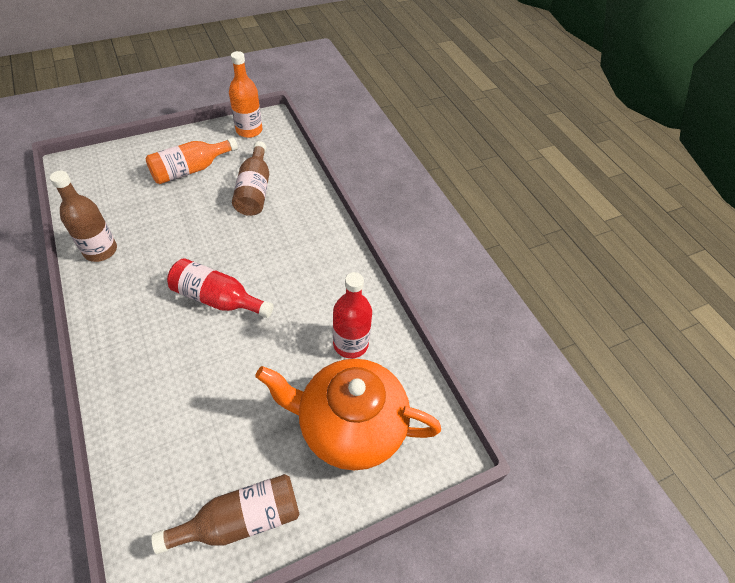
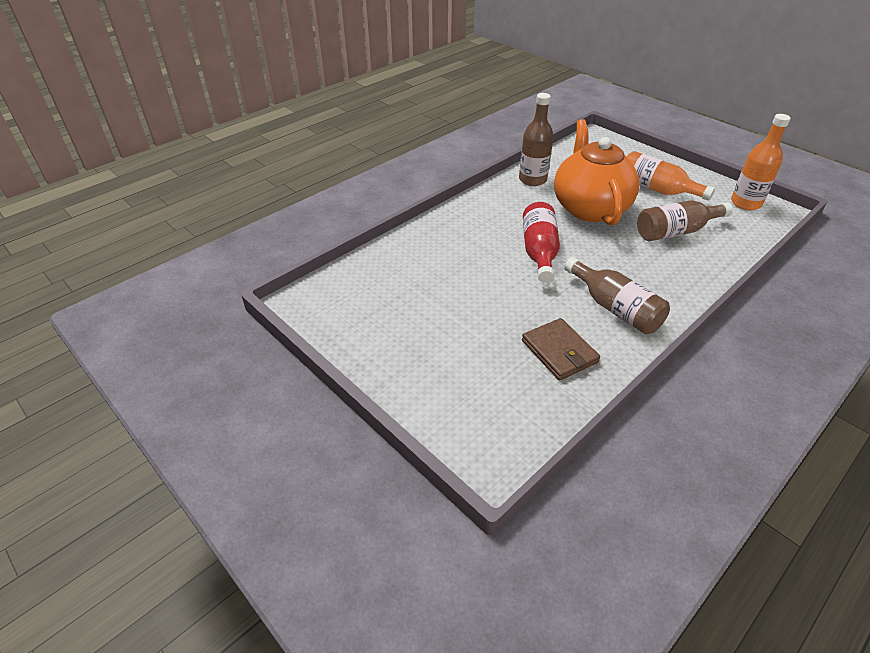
camera: 75 degrees right, 10 degrees down
(241, 519) = (358, 331): brown bottle -> brown bottle (615, 308)
(349, 426) = (472, 376): orange teapot -> orange teapot (589, 208)
(350, 344) = (559, 351): red bottle -> brown wallet

